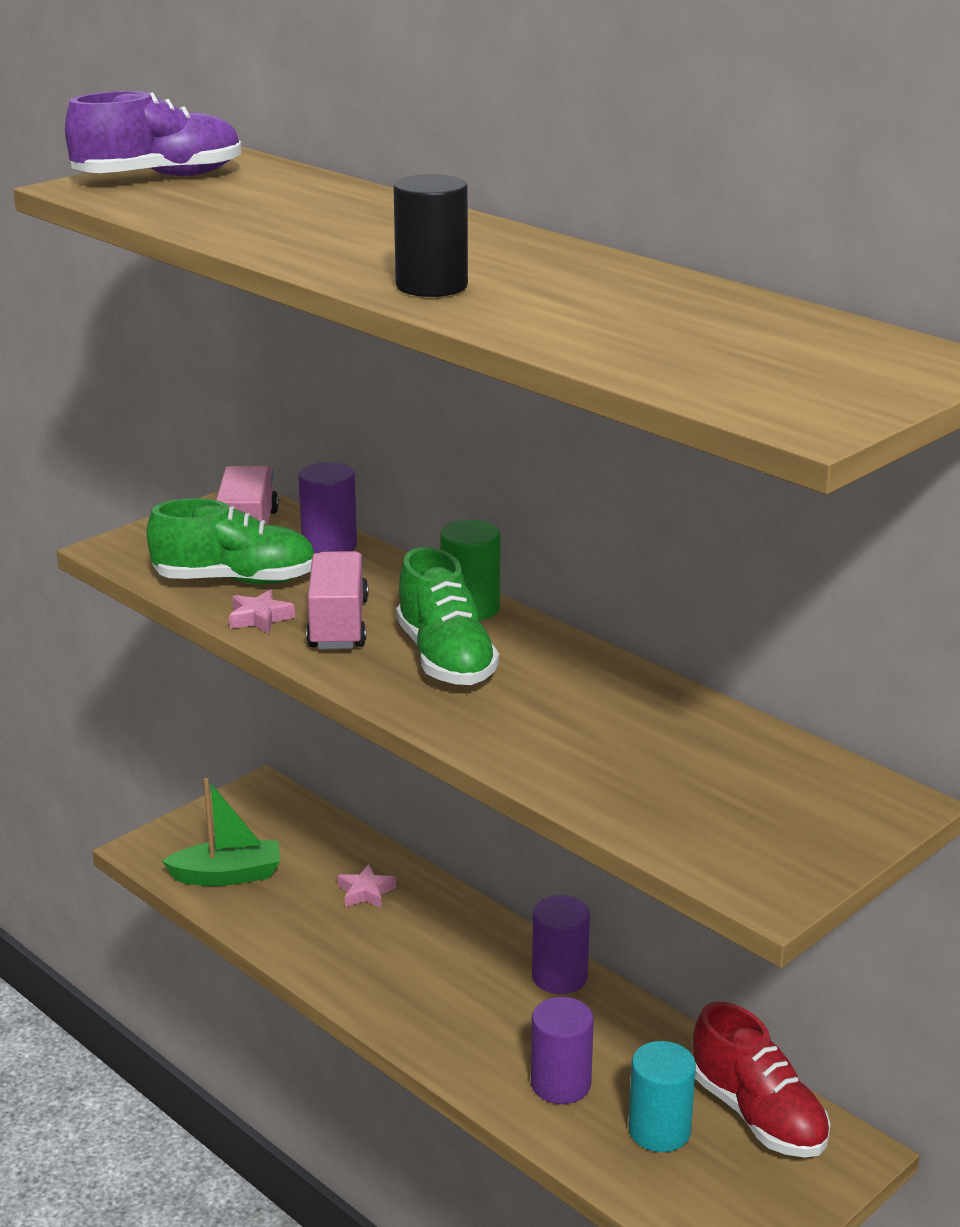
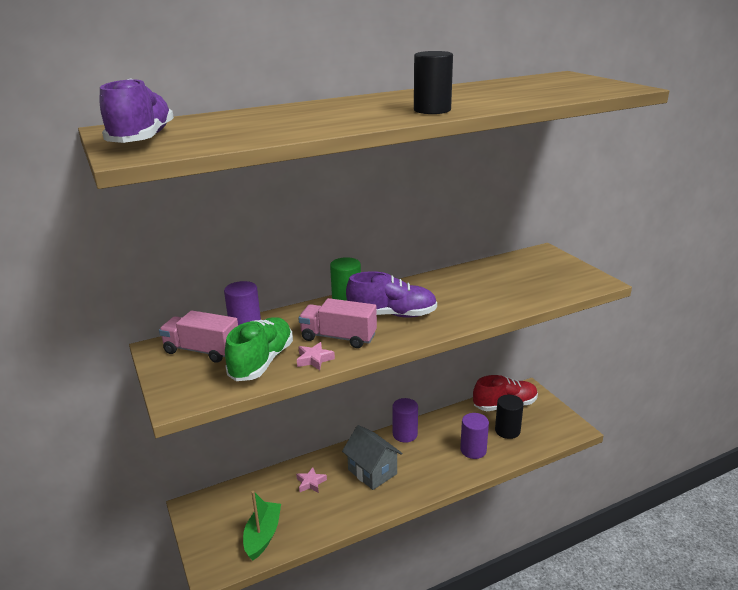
camera: 70 degrees left, 0 degrees up
(427, 957) = (372, 472): none -> grey house
(445, 658) = (392, 315): green shoe -> purple shoe
(659, 1130) = (507, 431): turquoise cylinder -> black cylinder

